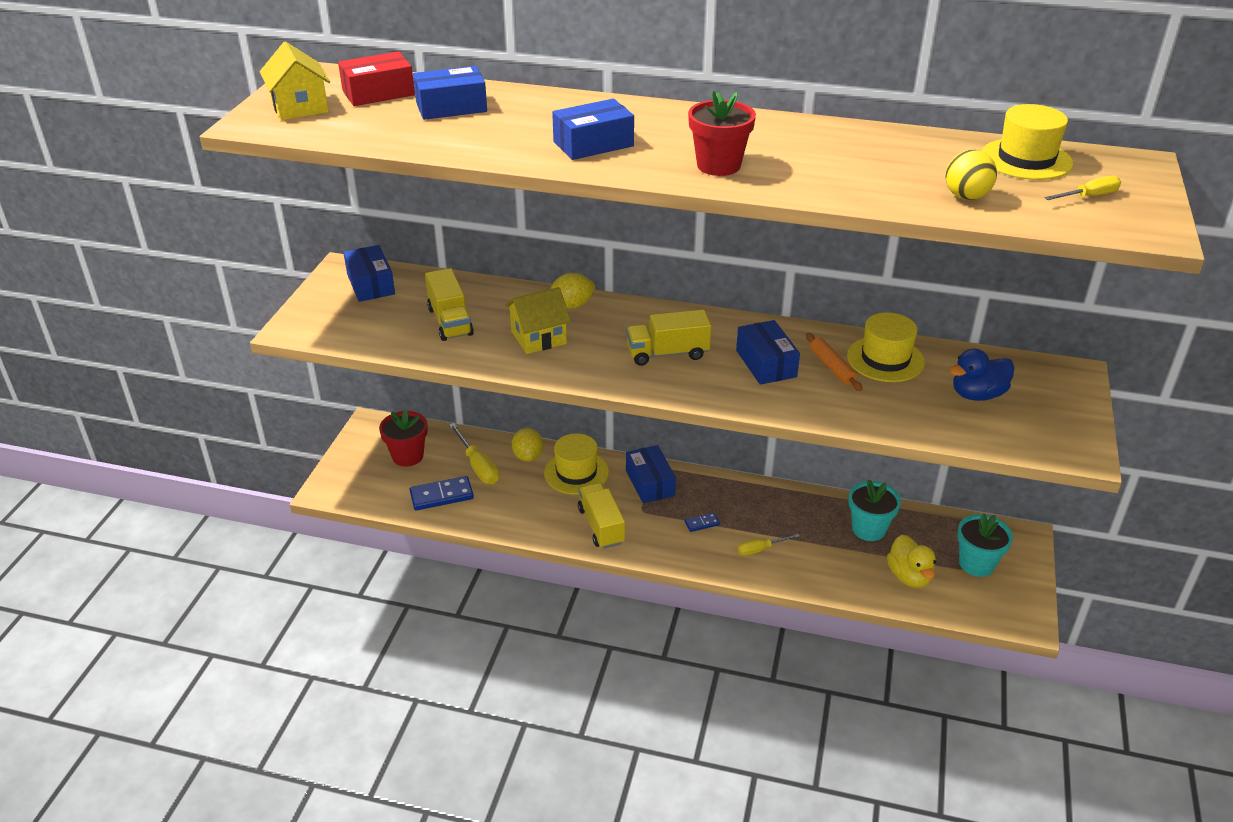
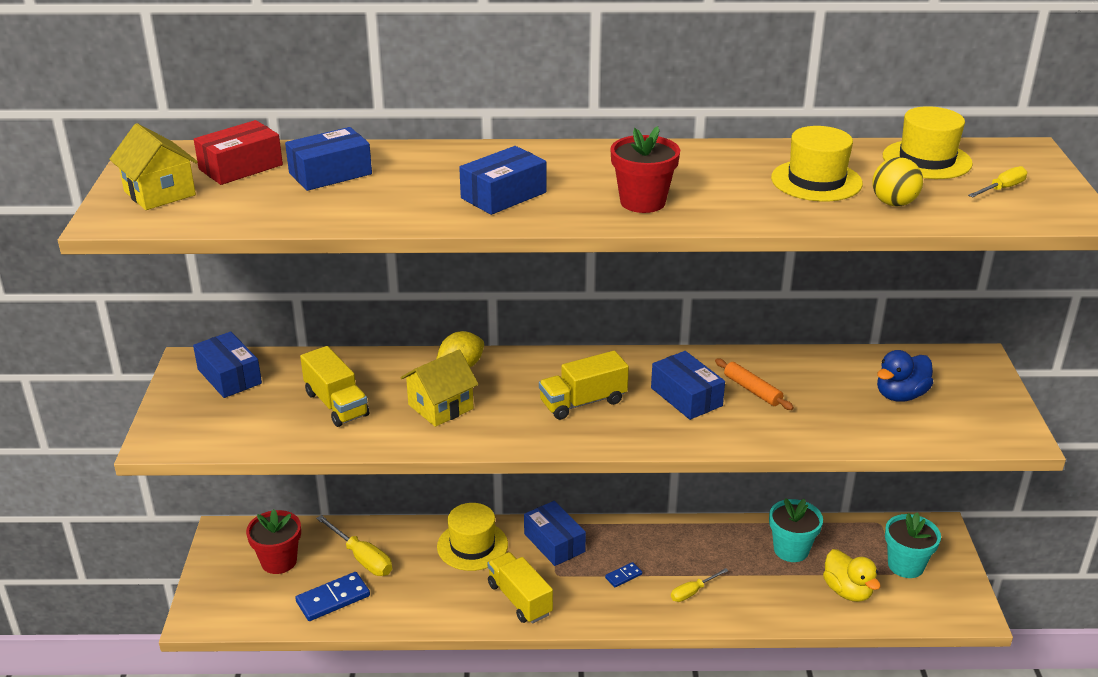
camera: 15 degrees left, 5 degrees down
(528, 456) = (413, 537): yellow lemon -> none
(885, 359) = (799, 373): yellow hat -> yellow hat (816, 181)

